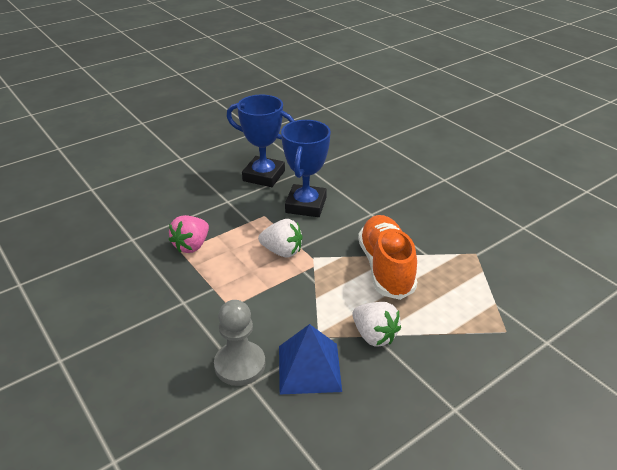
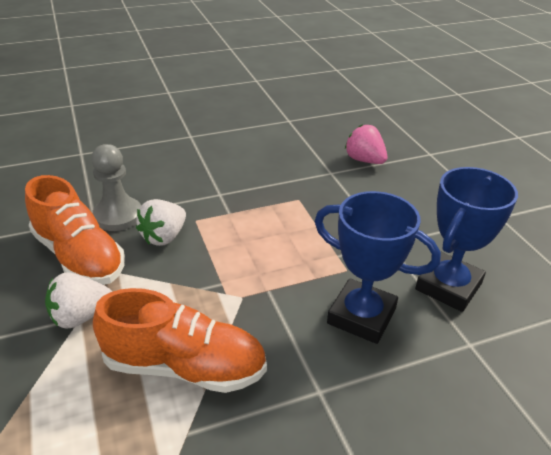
camera: 105 degrees right, 0 degrees up
(192, 246) = (304, 207): pink strawberry -> pink strawberry (364, 160)
(282, 251) = (266, 272): white strawberry -> white strawberry (164, 237)
(309, 368) = (79, 256): blue pyramid -> orange shoe

